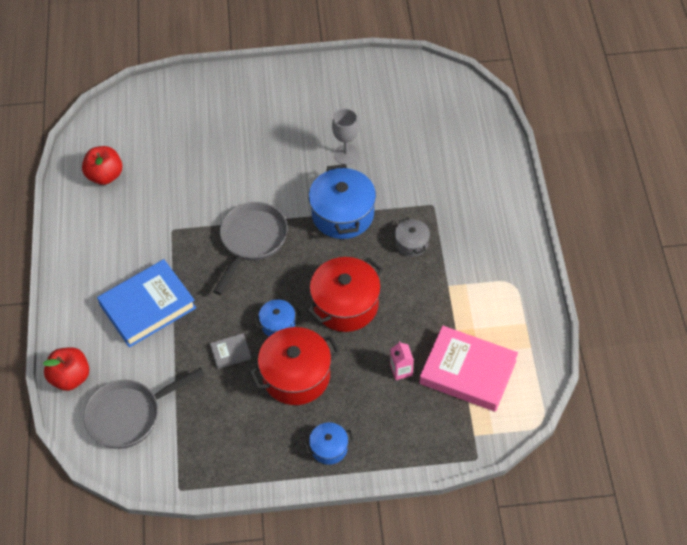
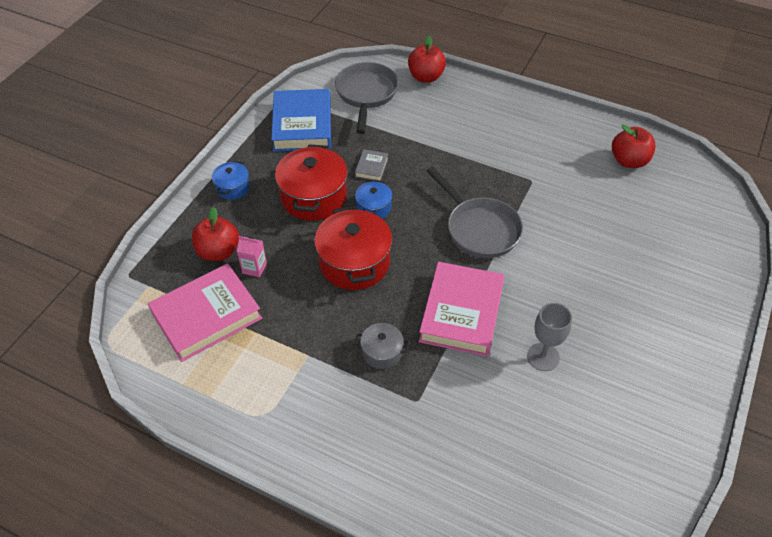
camera: 120 degrees right, 5 degrees down
(148, 306) = (458, 137): blue book -> blue book (302, 125)
(343, 214) = (461, 313): blue pot -> pink book
(404, 408) = (218, 251): none -> red apple

